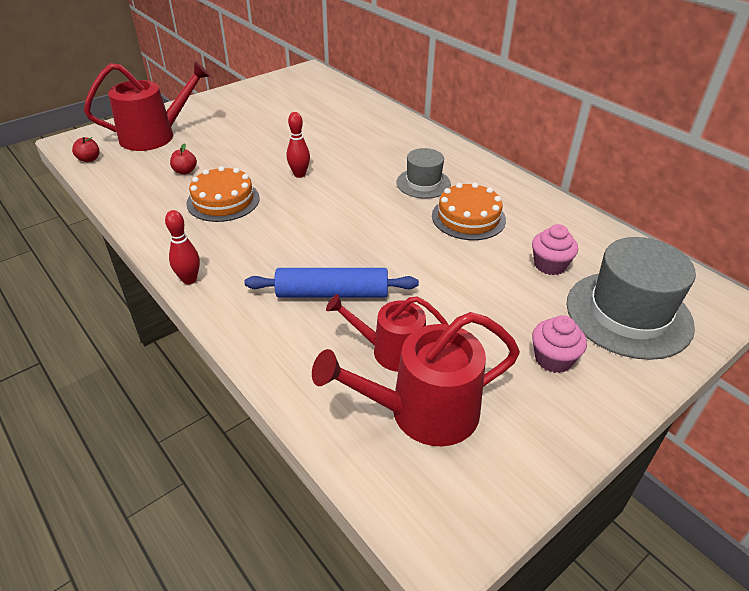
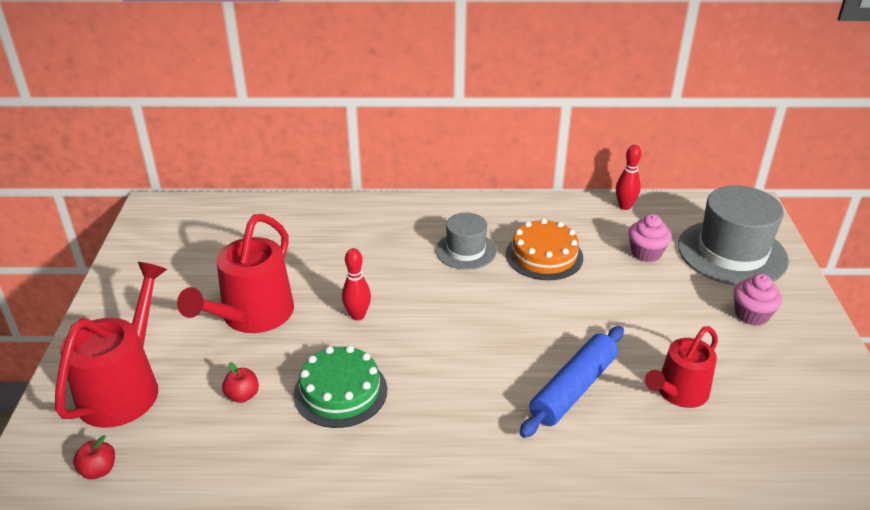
camera: 50 degrees left, 5 degrees down
(189, 280) = (458, 479): red bowling pin -> red bowling pin (625, 206)
(223, 200) = (340, 391): orange cake -> green cake
(423, 412) = (761, 412): red watering can -> red watering can (252, 315)

